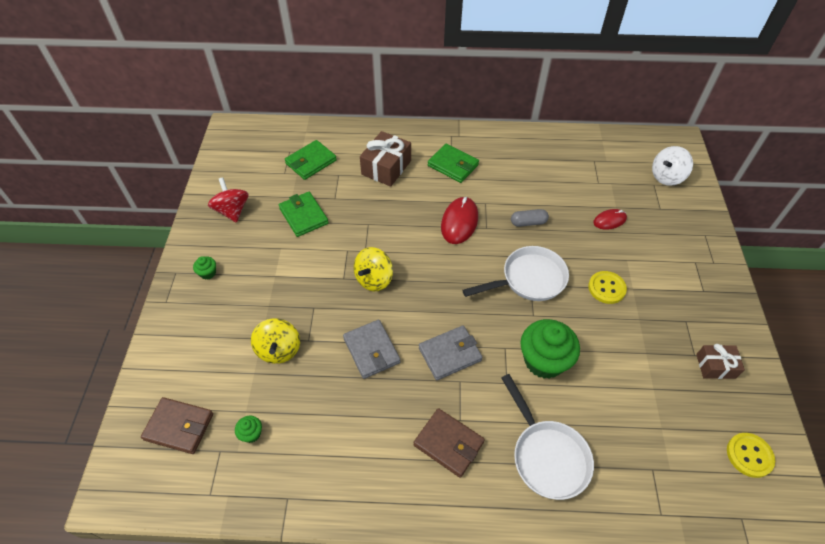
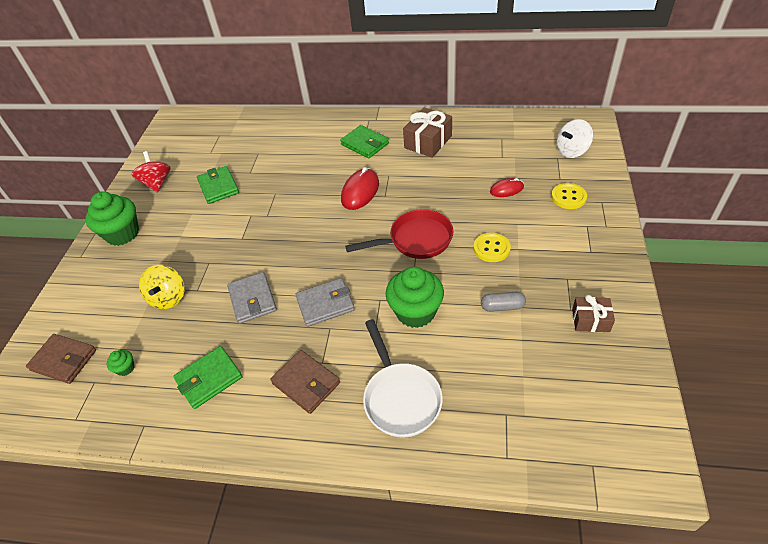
camera: 10 degrees right, 5 degrees down
(208, 273) = (122, 233): green cupcake -> green cupcake, size x2.31
(311, 162) = (236, 143): green wallet -> green wallet (209, 379)
(374, 279) = (269, 239): yellow spinning top -> none
(386, 167) = (302, 147): brown gift -> brown gift (428, 142)
(528, 222) = (426, 191): grey capsule -> grey capsule (502, 307)
(528, 279) = (416, 240): white pan -> red pan
(749, 455) = (611, 405): yellow button -> yellow button (568, 197)

